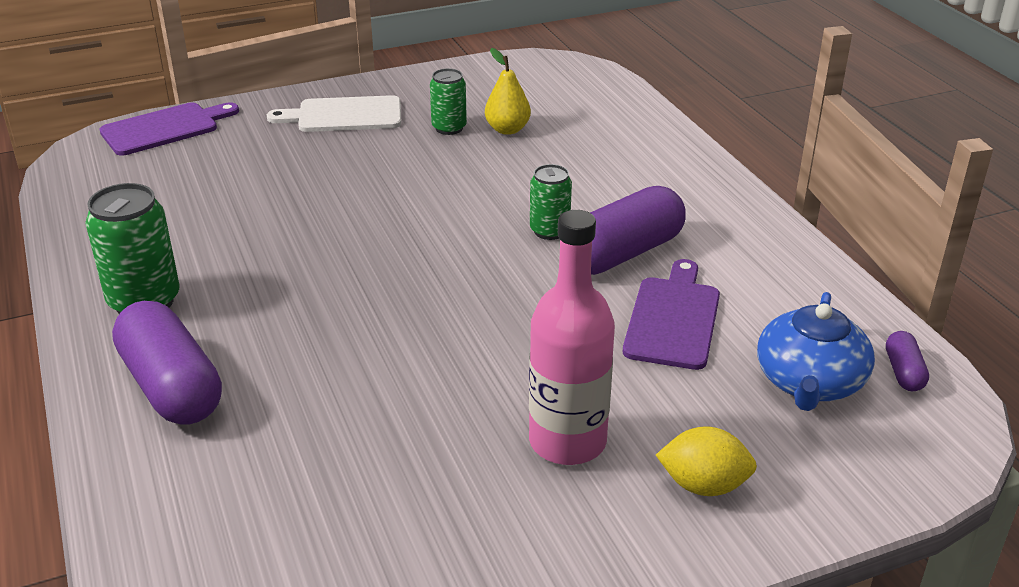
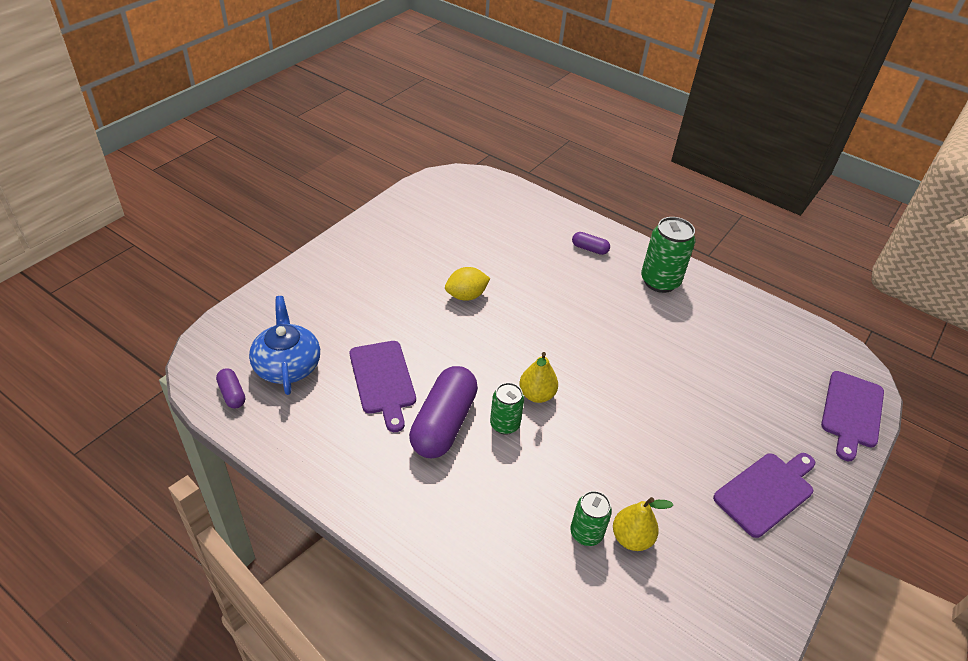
camera: 145 degrees right, 10 degrees up
(172, 386) = (589, 249): purple capsule -> purple capsule, size x0.46
(344, 115) = (766, 492): white cutting board -> purple cutting board
(449, 128) = (676, 516): green can -> green can (586, 533)
(483, 243) = (536, 395): none -> yellow pear
(567, 442) = (396, 287): pink bottle -> none
(703, 485) = (323, 289): yellow lemon -> yellow lemon (466, 295)

